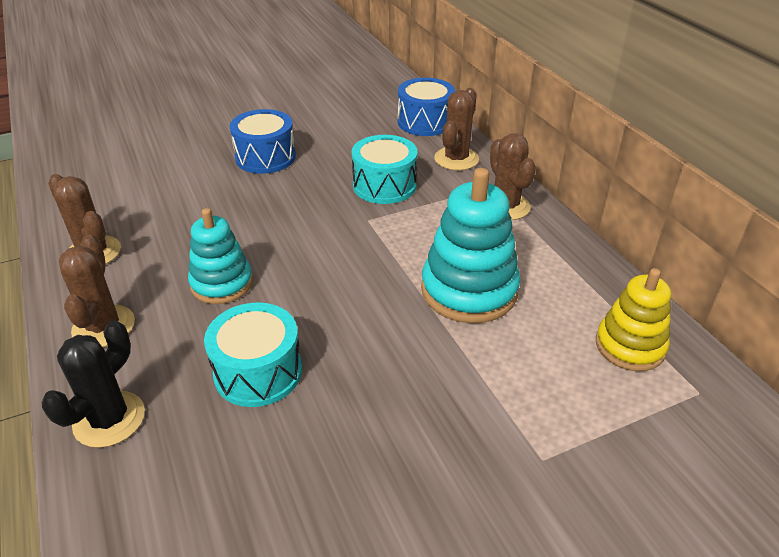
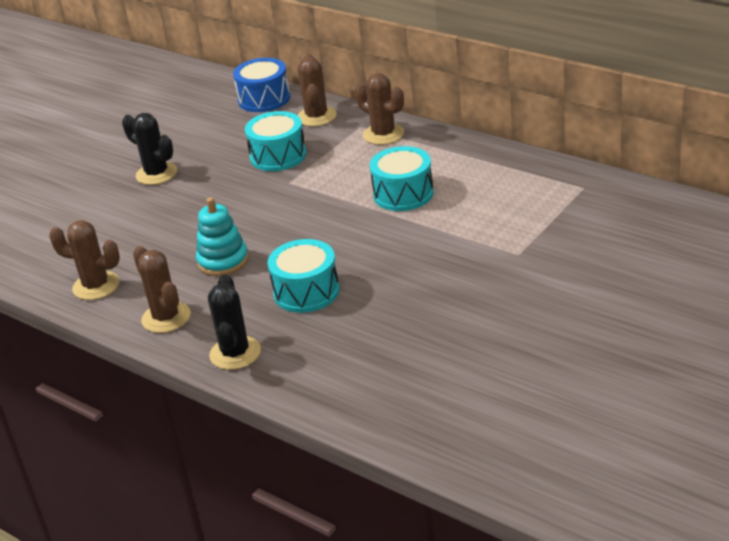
camera: 25 degrees left, 5 degrees down
(265, 157) = (156, 174): blue drum -> black cactus
(469, 290) = (403, 194): turquoise stacking toy -> turquoise drum
(630, 346) = (528, 181): yellow stacking toy -> none

